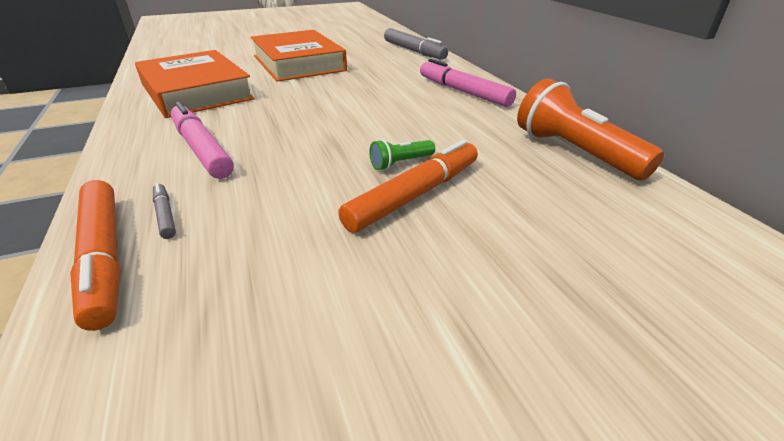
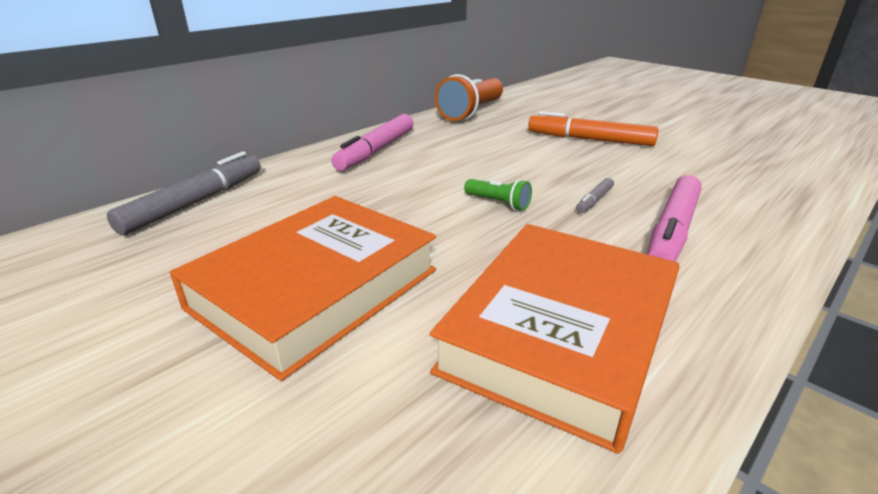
camera: 115 degrees left, 5 degrees down
(103, 257) = (807, 199): orange marker -> none
(165, 215) = (751, 200): grey marker -> grey marker (594, 200)
(400, 163) = (558, 149): green flashlight -> green flashlight (498, 203)

